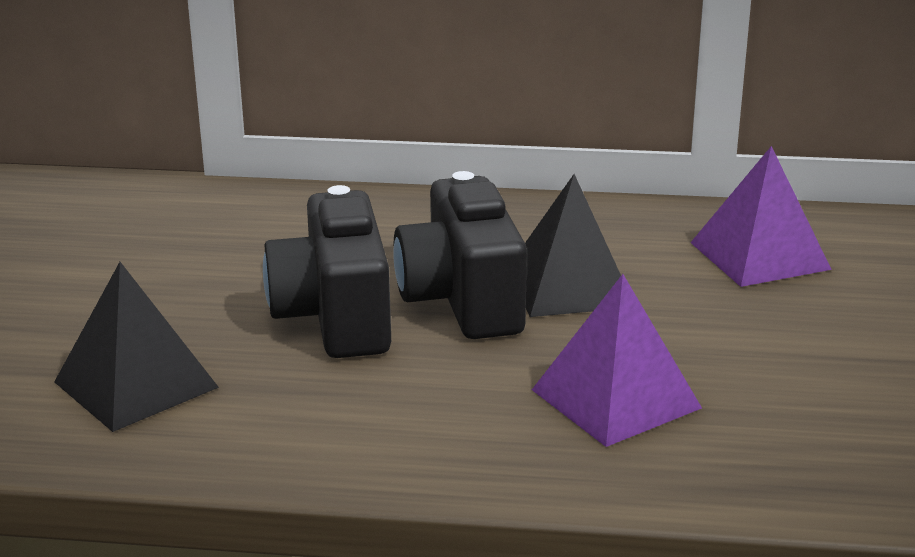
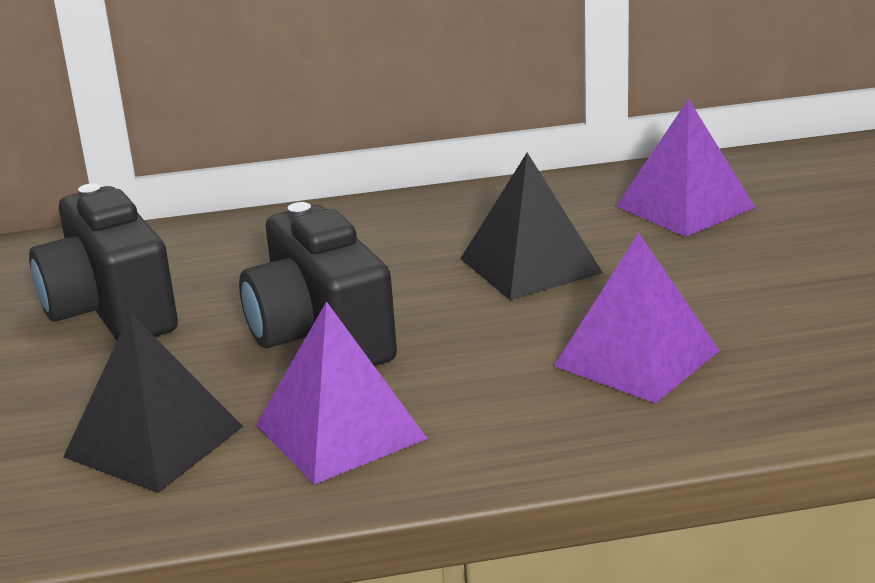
camera: 15 degrees left, 0 degrees up
(299, 410) = (340, 431): none -> purple pyramid
(462, 300) = (436, 297): black camera -> black camera (111, 310)

